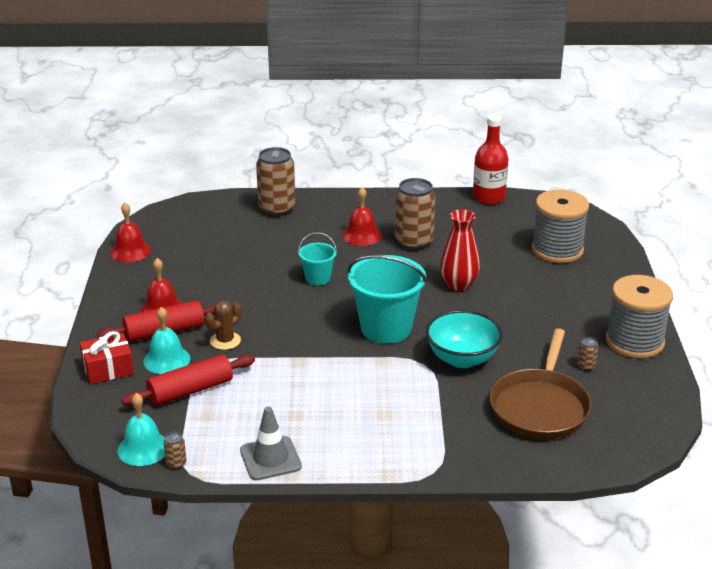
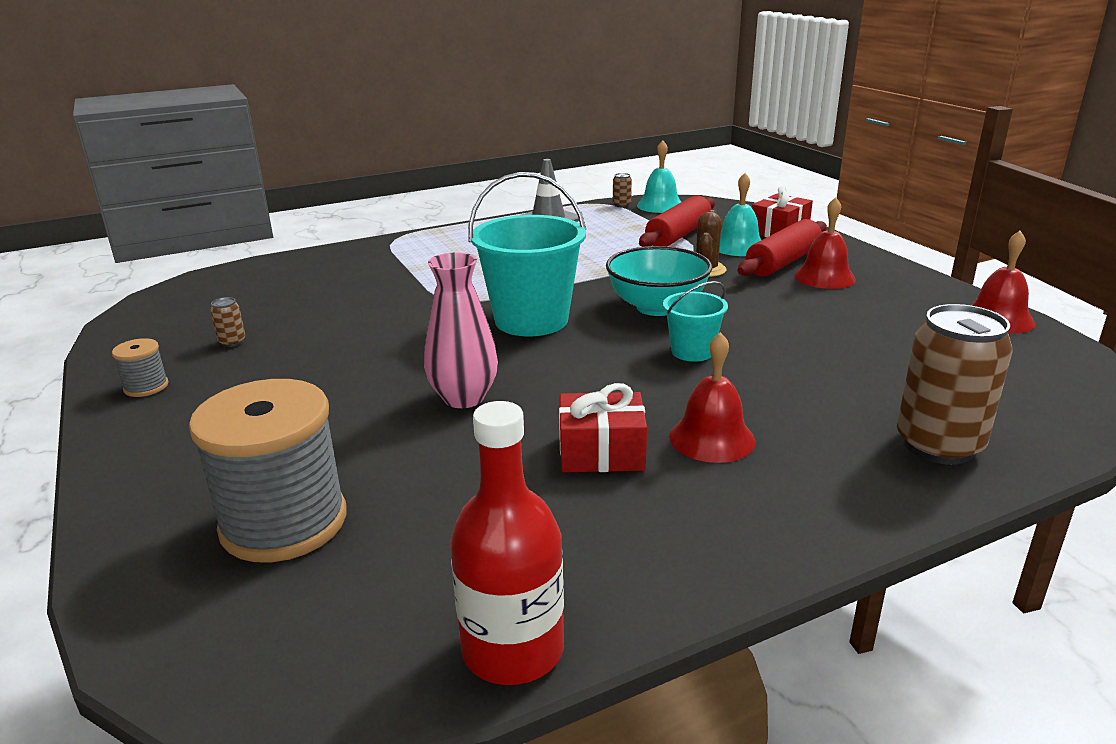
camera: 155 degrees right, 5 degrees down
(414, 242) = (601, 452): brown can -> red gift
(458, 285) = (464, 398): red vase -> pink vase
(462, 359) = (408, 314): turquoise bowl -> turquoise bowl (657, 307)
(540, 407) = (294, 295): brown pan -> none
(634, 342) = (146, 387): grey spool -> grey spool, size x0.44

